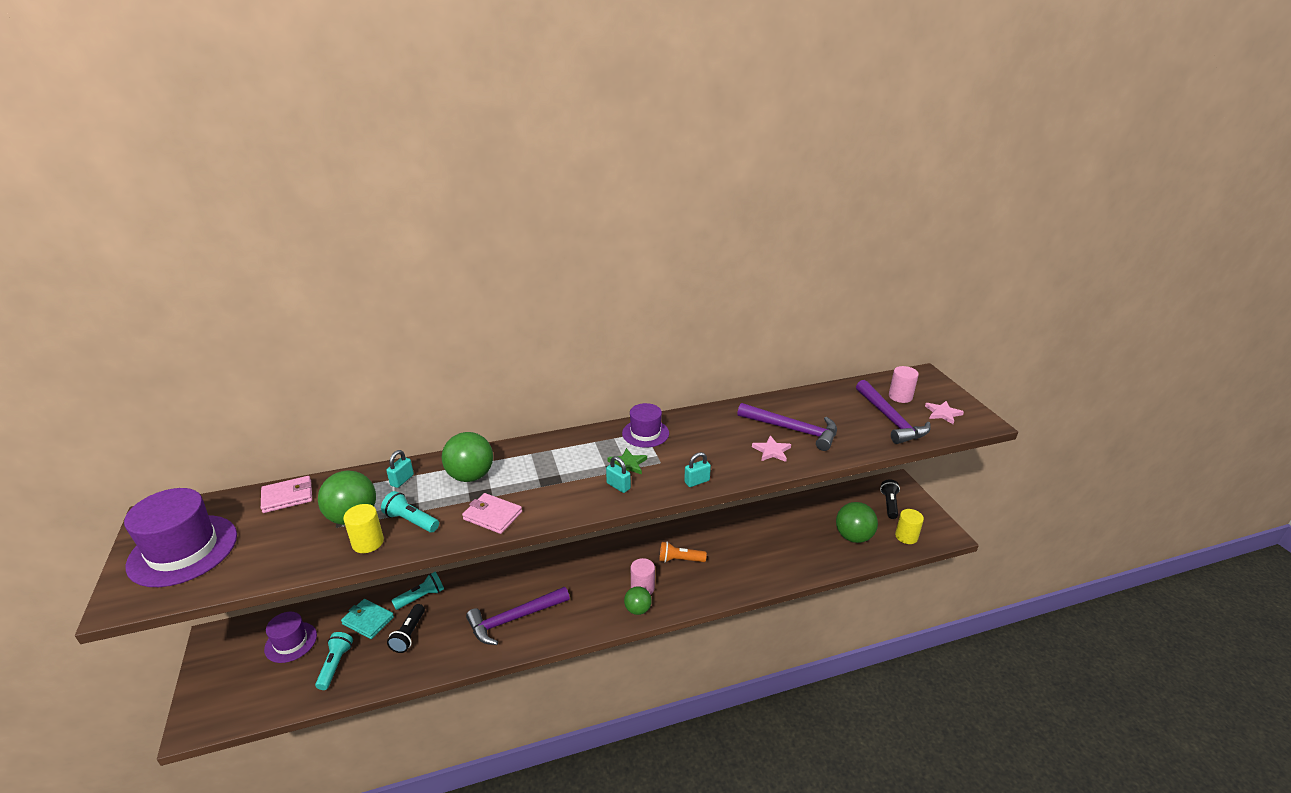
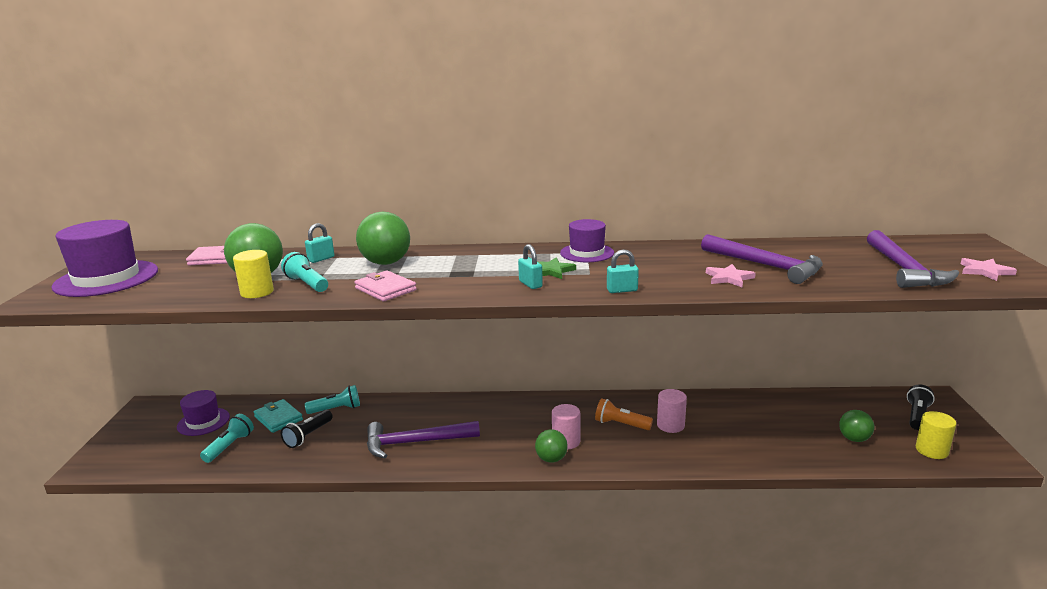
camera: 20 degrees right, 10 degrees down
(853, 537) = (854, 439): green ball -> green ball, size x0.61
(900, 396) = (928, 254): pink cylinder -> pink cylinder (670, 425)

